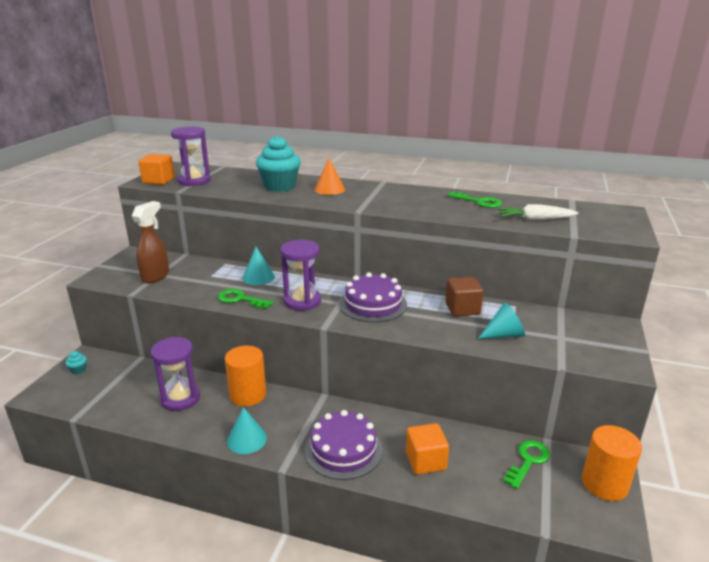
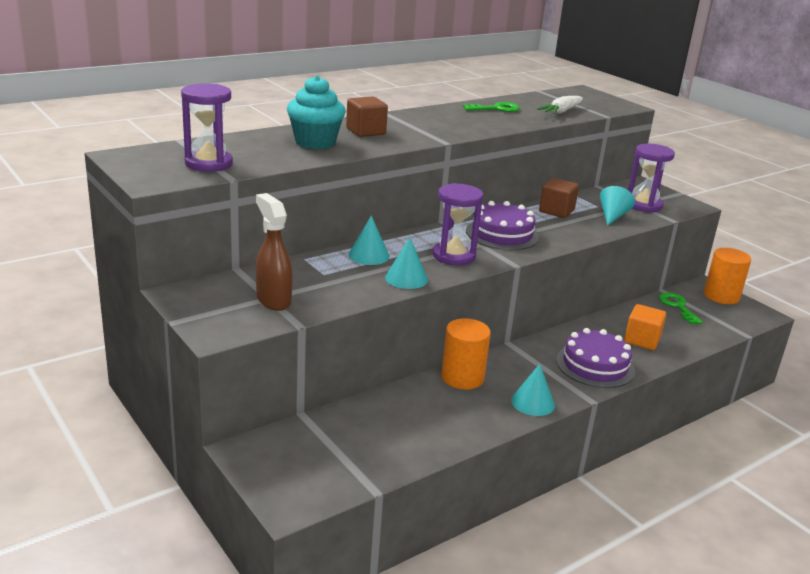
camera: 55 degrees left, 0 degrees up
(78, 370) = (269, 463): turquoise cupcake -> none
(158, 181) = (166, 176): orange cube -> none
(180, 398) = (422, 415): purple hourglass -> purple hourglass (643, 205)
(240, 299) = (406, 278): green key -> turquoise cone
(329, 189) = (365, 131): orange cone -> brown cube

